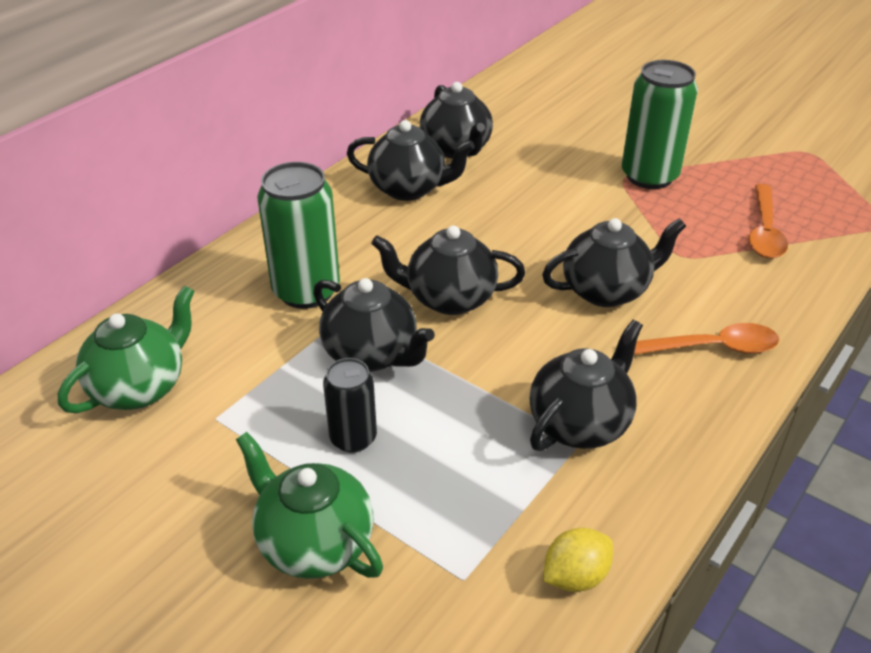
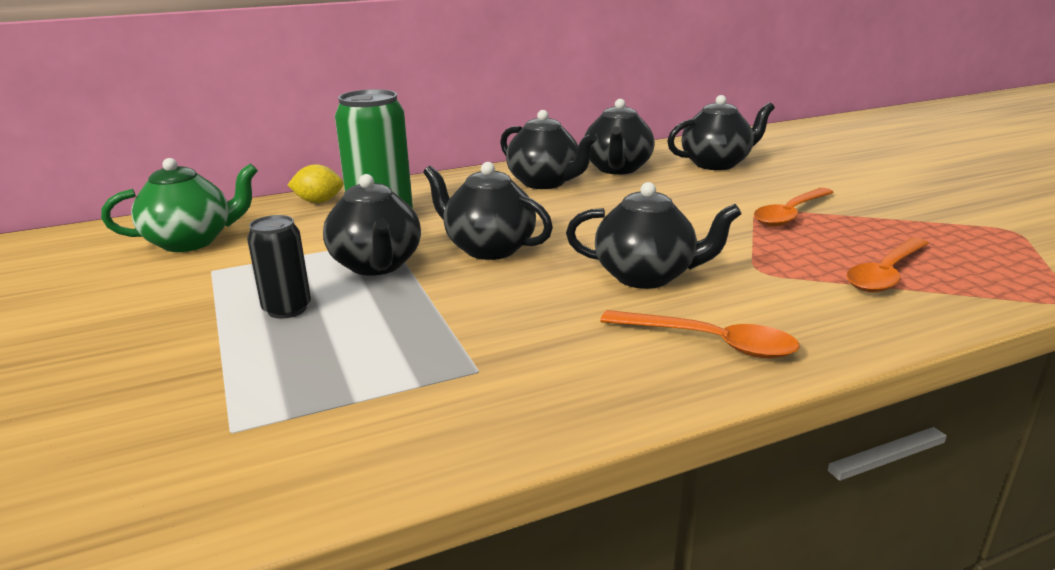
camera: 30 degrees right, 15 degrees down
(314, 543) = (158, 363): green teapot -> none
(575, 576) = (330, 470): yellow lemon -> yellow lemon (319, 201)
(580, 423) = (495, 358): black teapot -> black teapot (716, 164)
(649, 176) = (790, 214): green can -> orange spoon

